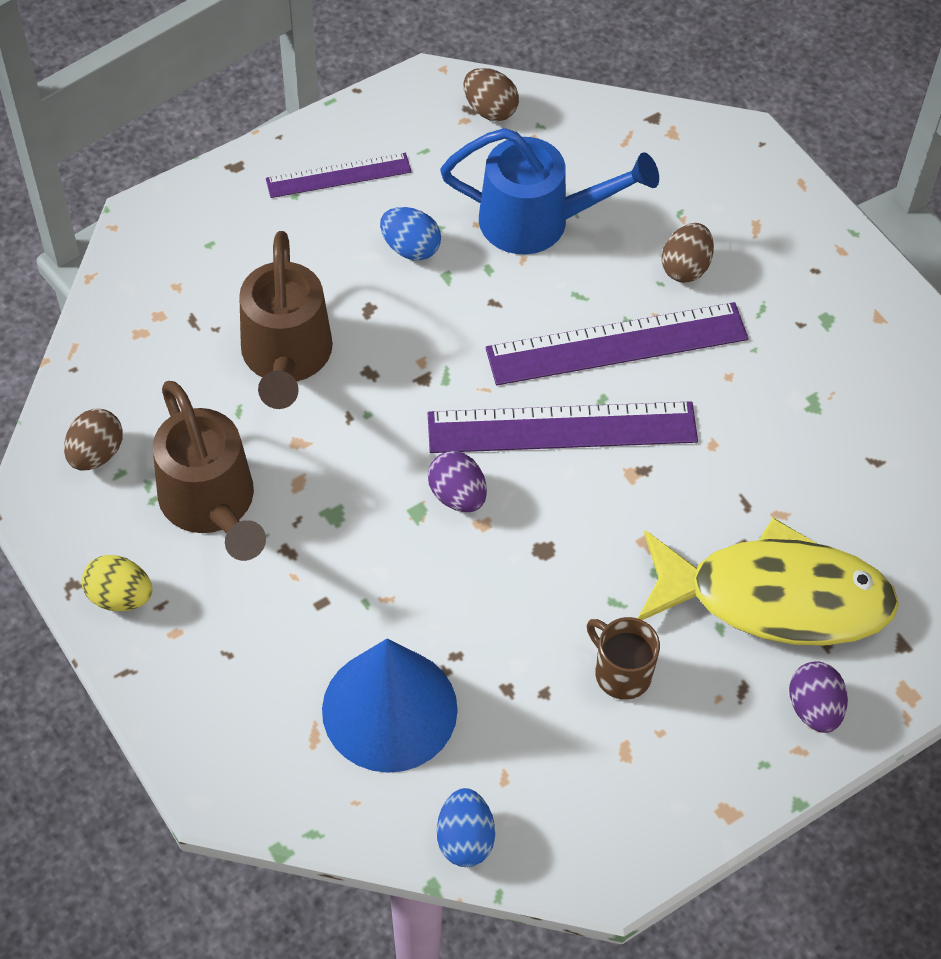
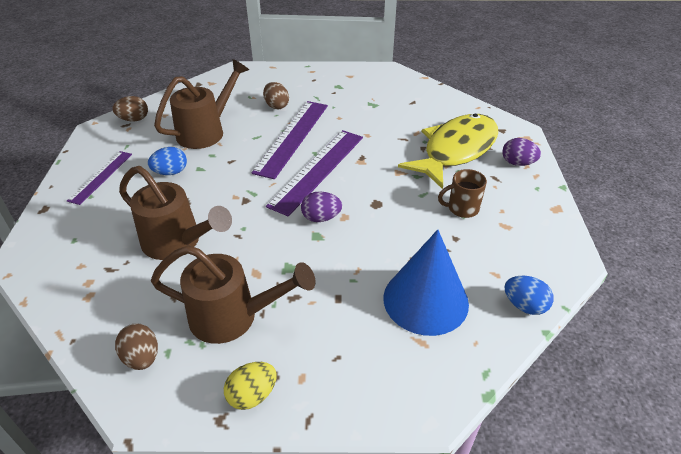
camera: 55 degrees left, 15 degrees down
(538, 221) = (206, 131): blue watering can -> brown watering can

